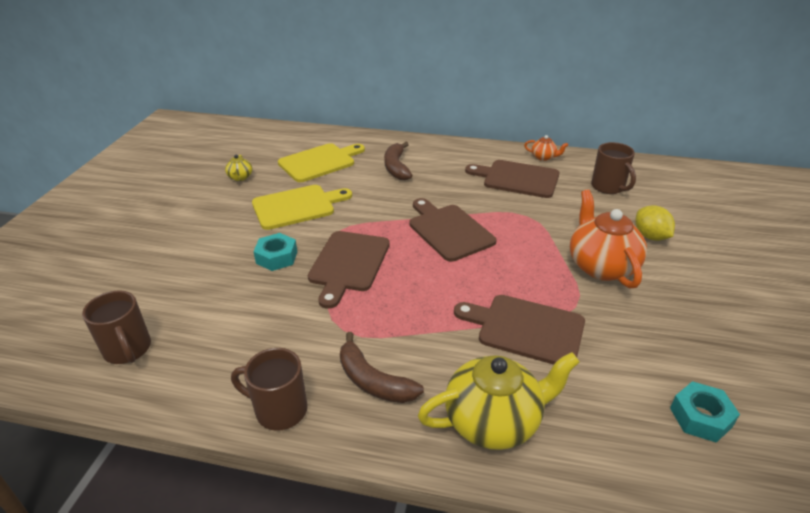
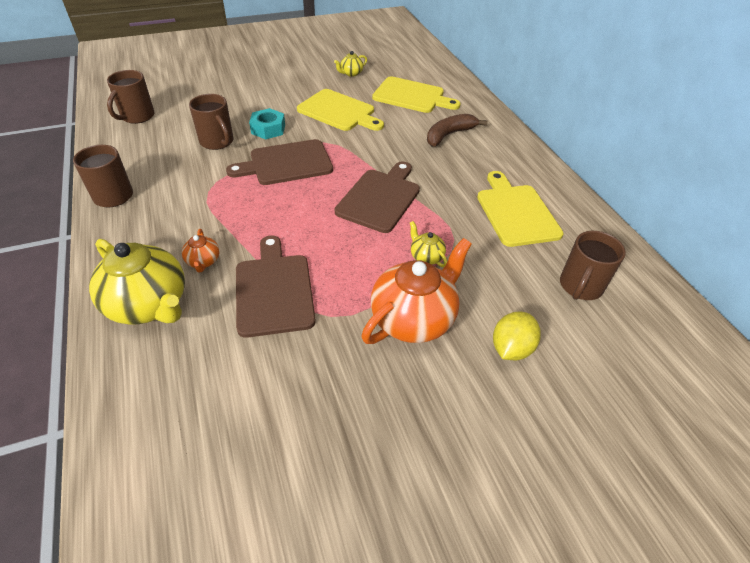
camera: 55 degrees right, 10 degrees up
(261, 298) = (217, 142): none -> brown mug
(373, 381) = (161, 225): brown banana -> none
(517, 179) = (515, 212): brown cutting board -> yellow cutting board
(538, 235) = (426, 257): none -> yellow teapot
(543, 157) = (583, 218): orange teapot -> orange teapot (203, 261)
(700, 417) = (221, 455): turquoise nut -> none

